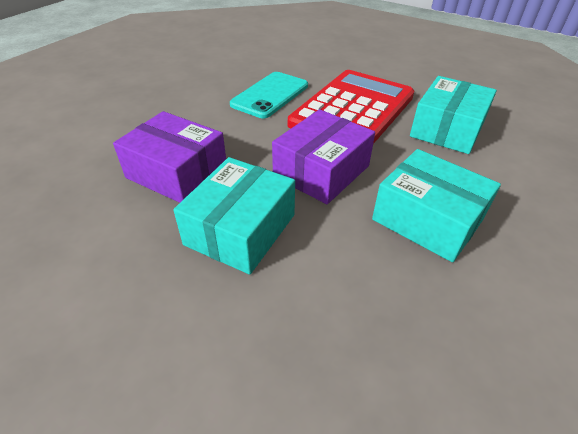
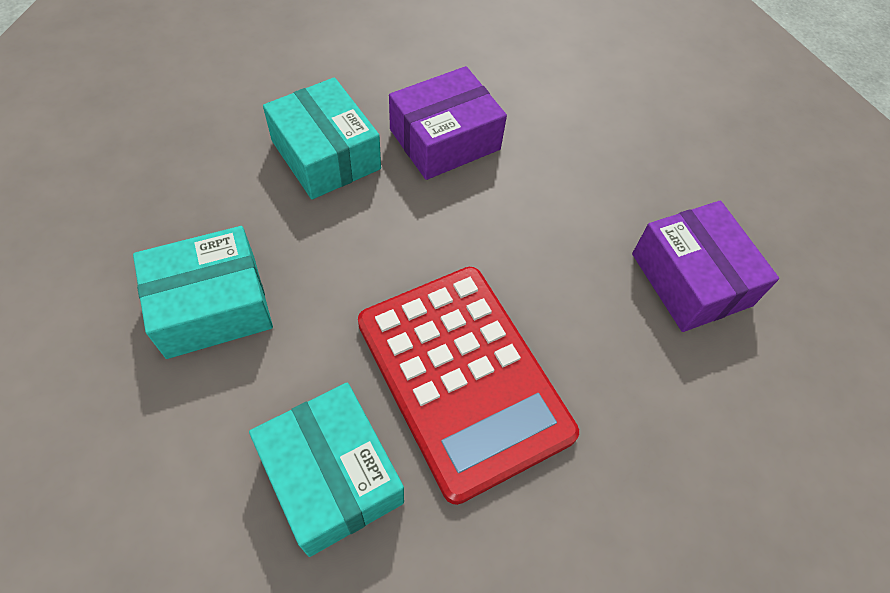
camera: 115 degrees right, 15 degrees up
(270, 95) = (569, 294): turquoise phone -> none
(321, 171) = (357, 258): purple box -> purple box (691, 279)

